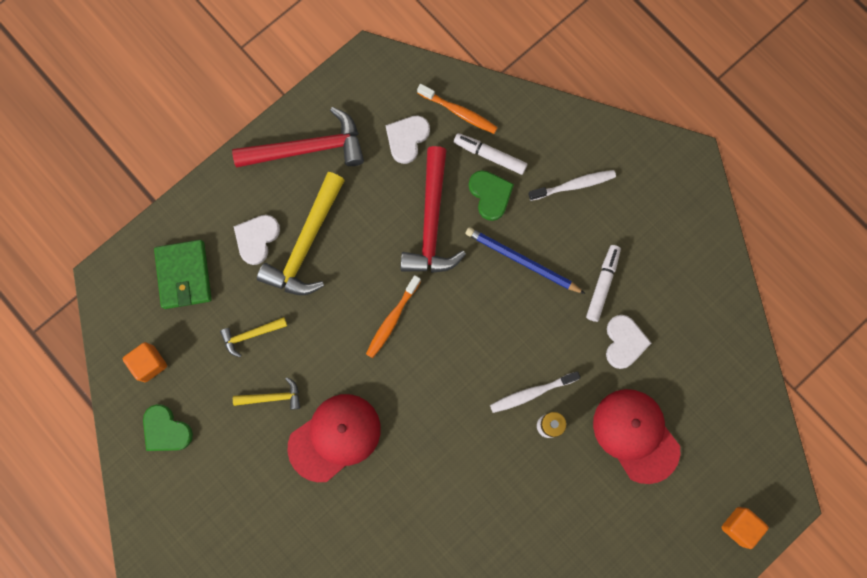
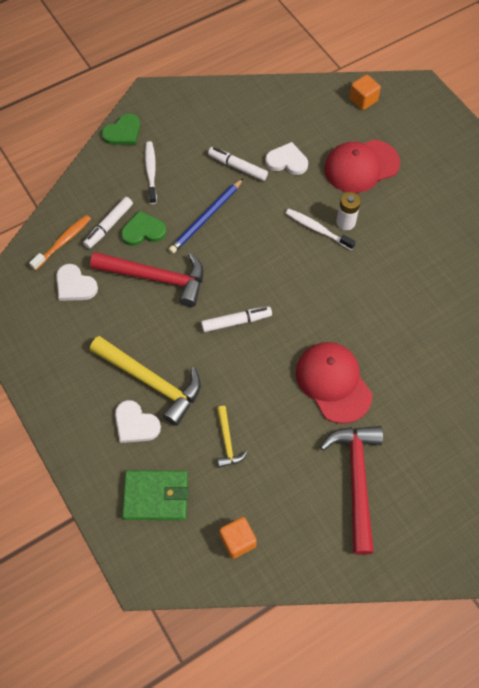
camera: 80 degrees left, 15 degrees down
(166, 430) = (306, 532): green heart -> green heart (123, 132)
(272, 397) = (289, 431): yellow hammer -> none
(307, 149) = (60, 367): red hammer -> red hammer (356, 481)
(392, 319) = (236, 321): orange toothbrush -> white marker
(531, 393) = (317, 229): white toothbrush -> white toothbrush turned 135 degrees clockwise
(739, 526) = (436, 116): orange cube -> orange cube (363, 100)

